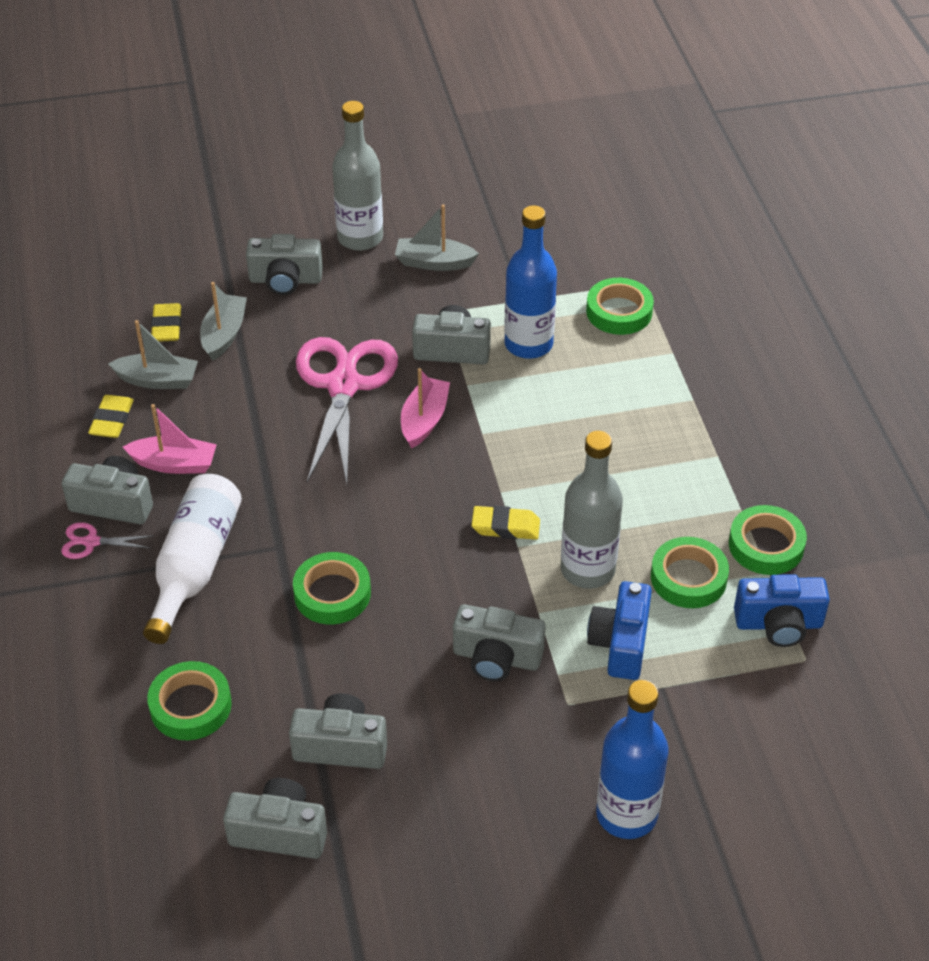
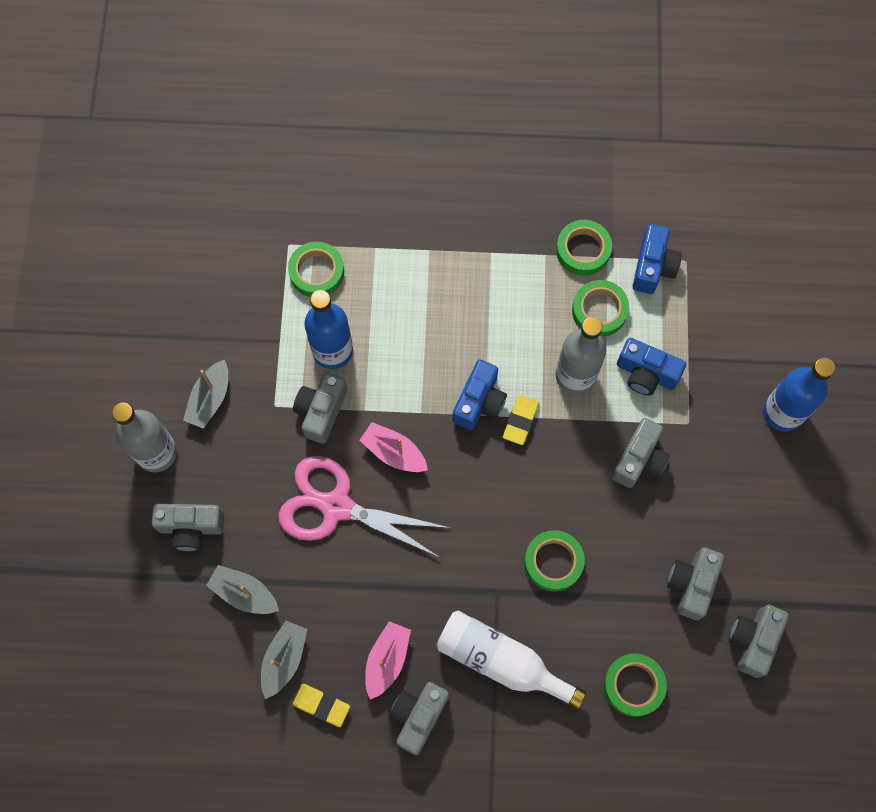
camera: 75 degrees left, 25 degrees up
(91, 542) = (455, 740): pink scissors -> none
(167, 326) = (219, 641): yellow eraser -> none
(285, 280) = (191, 528): grey camera -> grey camera turned 75 degrees clockwise
(515, 483) = (479, 402): none -> blue camera

